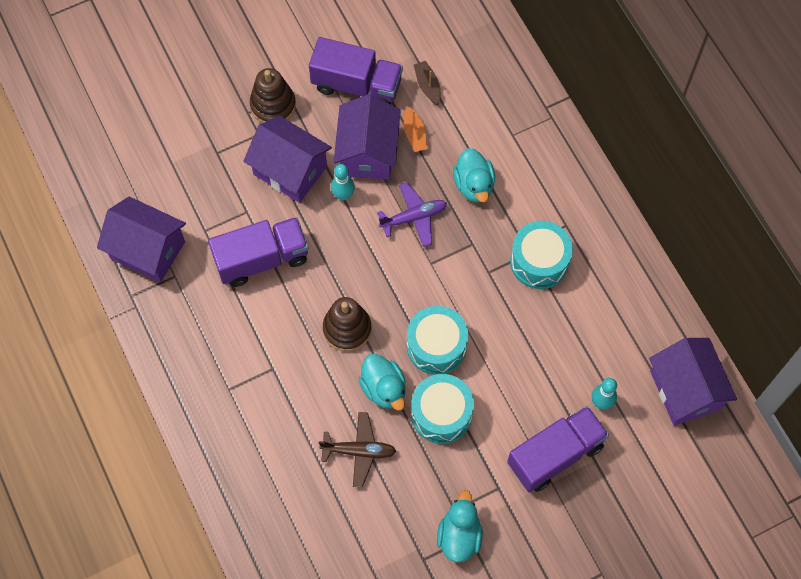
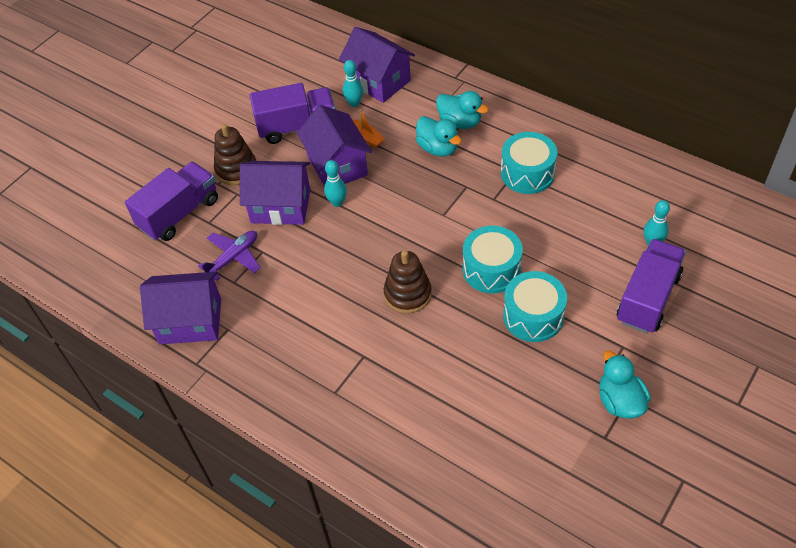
camera: 25 degrees left, 15 degrees down
(262, 259) = (298, 279): purple truck -> purple truck (179, 214)
(359, 451) = (485, 381): brown plane -> none
(384, 388) = (471, 322): turquoise duck -> turquoise duck (460, 122)
(414, 218) = (406, 191): purple plane -> purple plane (233, 258)
(427, 86) = (354, 103): brown boat -> turquoise bowling pin
(685, 390) = (707, 203): purple house -> purple house (379, 81)

